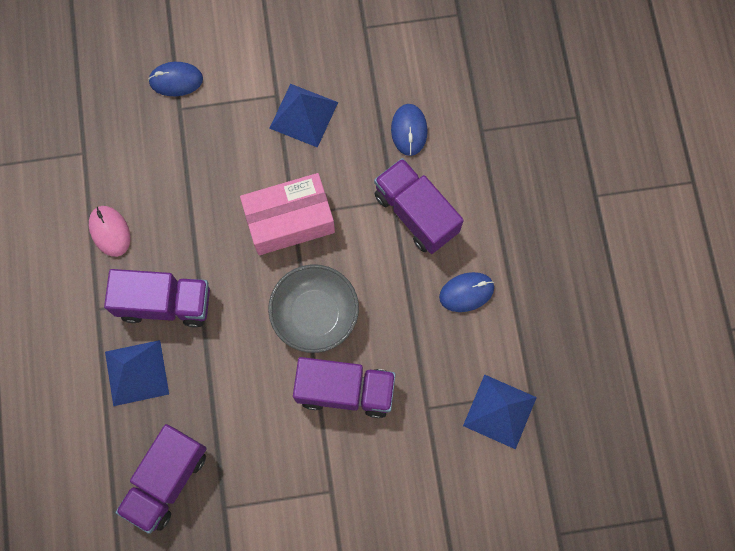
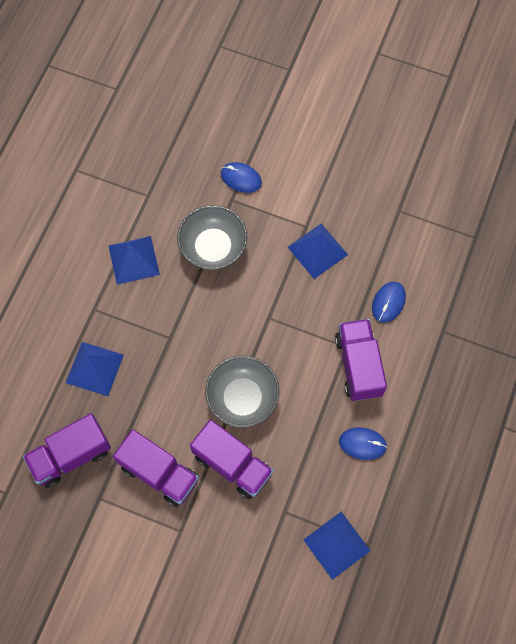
camera: 30 degrees right, 5 degrees down
(110, 231) = (133, 260): pink mouse -> blue pyramid
(165, 303) = (142, 331): purple truck -> purple truck (159, 473)
(189, 171) = (213, 247): none -> grey bowl
(289, 220) = (263, 320): pink box -> none

